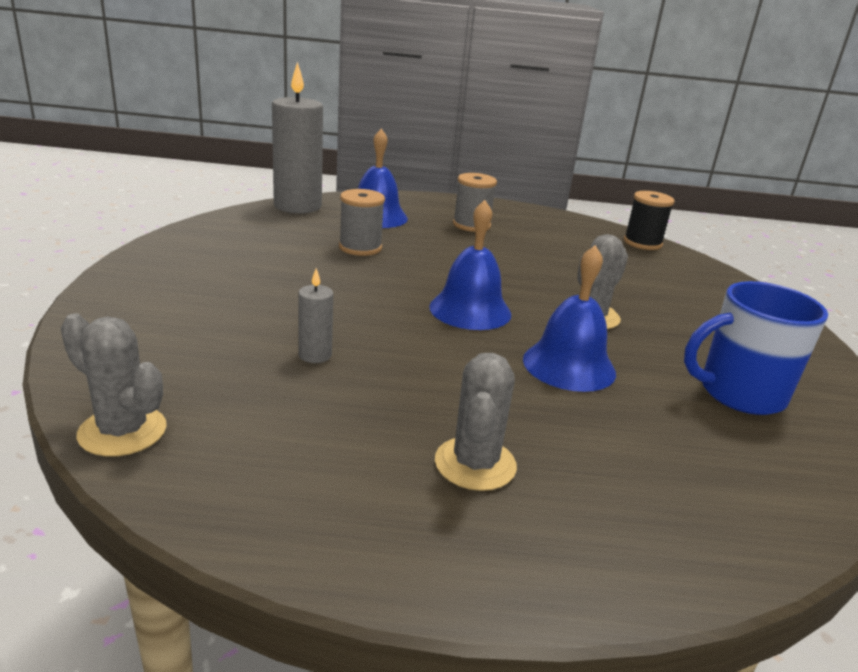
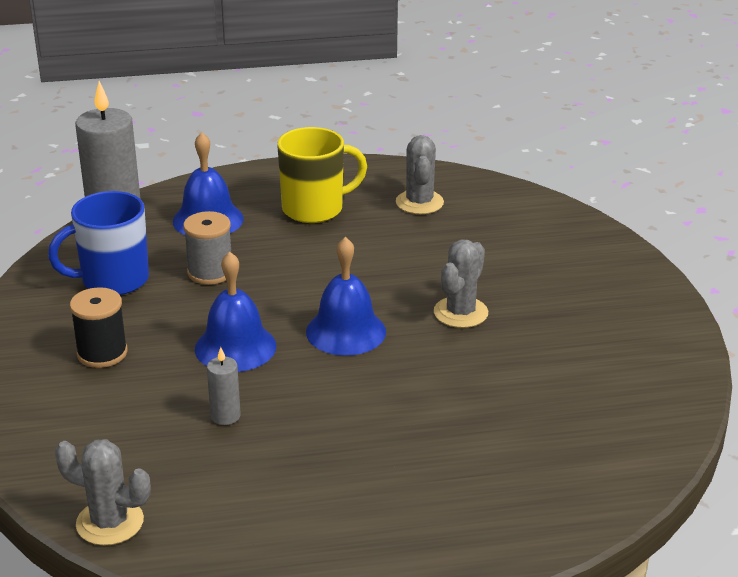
camera: 10 degrees left, 5 degrees up
(471, 225) = (314, 209): grey spool -> yellow mug
(475, 464) = (391, 487): grey cactus -> grey cactus (419, 202)
(569, 365) = (448, 375): blue bell -> blue bell (235, 347)
(642, 243) = (501, 194): black spool -> black spool (102, 353)
(739, 393) = (596, 372): blue mug -> blue mug (113, 280)

